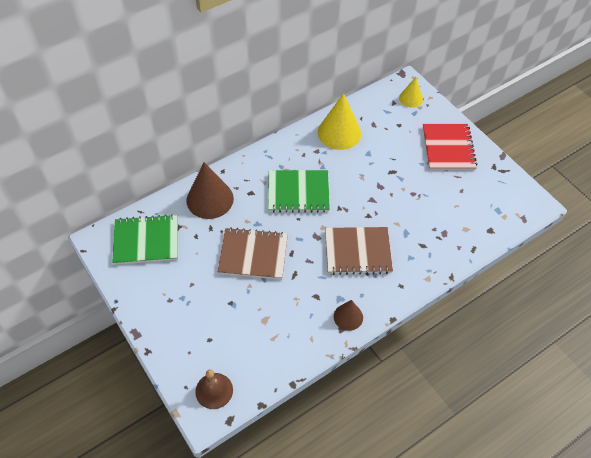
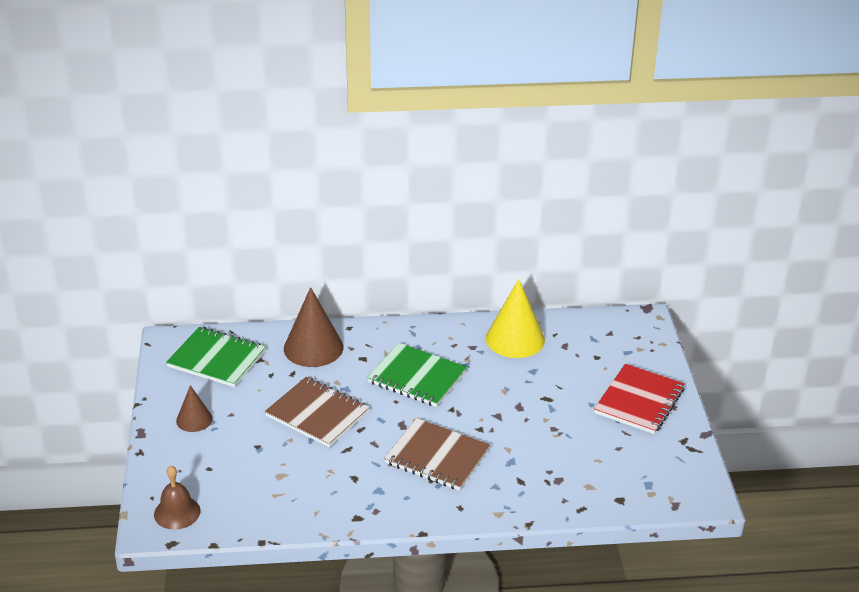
camera: 30 degrees right, 20 degrees down
(348, 317) = (373, 510): brown cone -> brown cone (194, 419)
(411, 98) = (635, 336): yellow cone -> none

